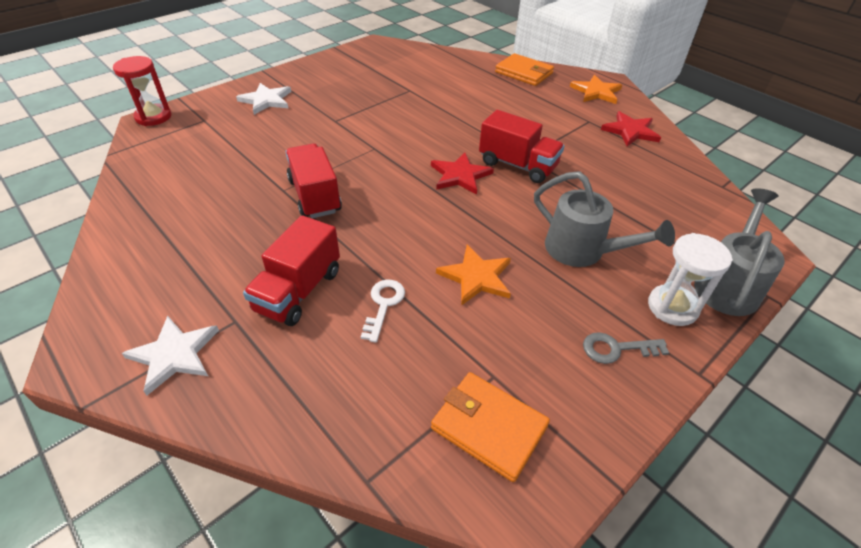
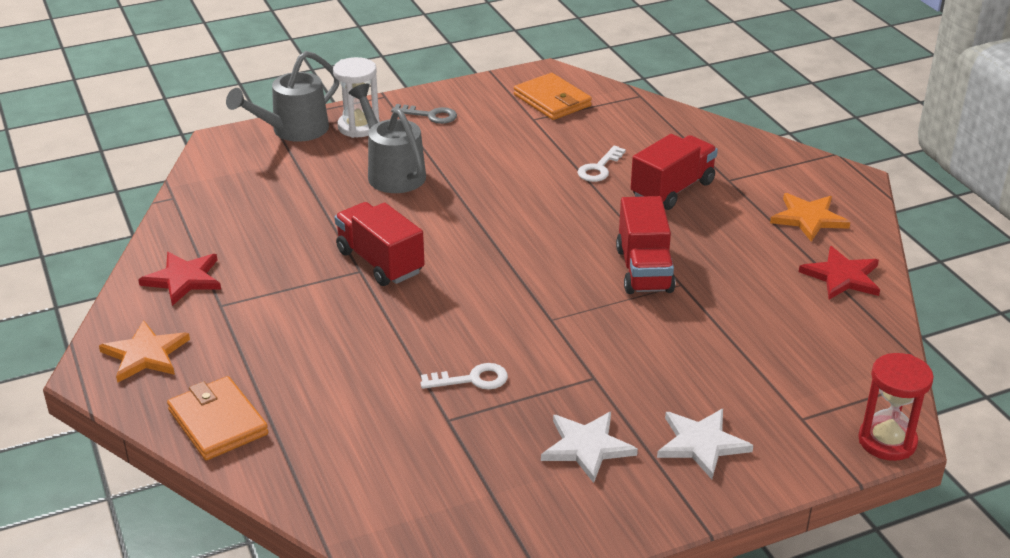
camera: 160 degrees left, 10 degrees down
(174, 354) = (775, 168): white star -> white star (587, 447)
(407, 108) = (472, 379): none -> white key
(460, 175) = (460, 263): red star -> red star (842, 277)
(476, 277) = (507, 172): orange star -> orange star (808, 218)

